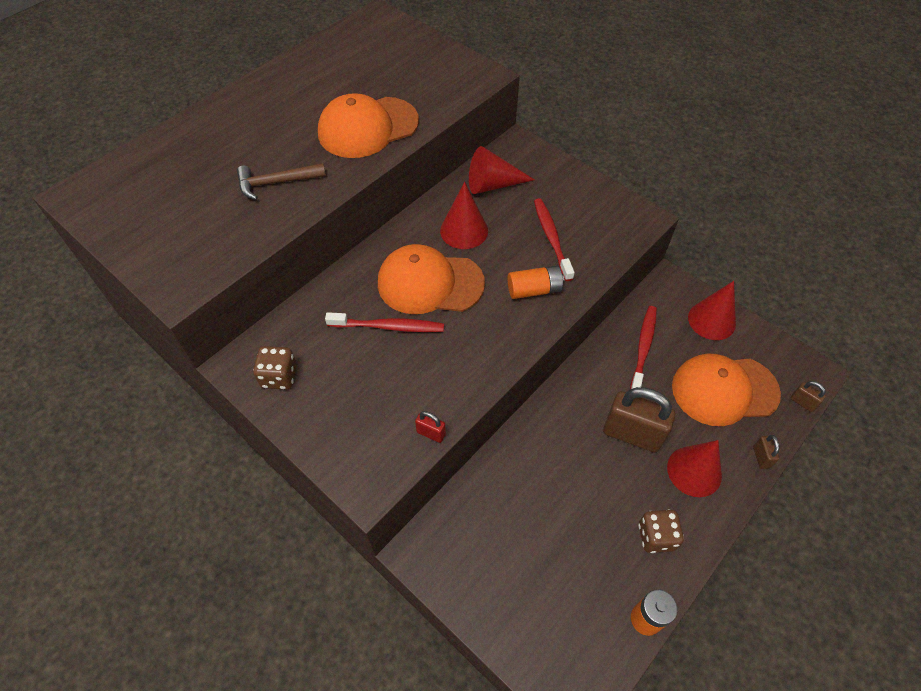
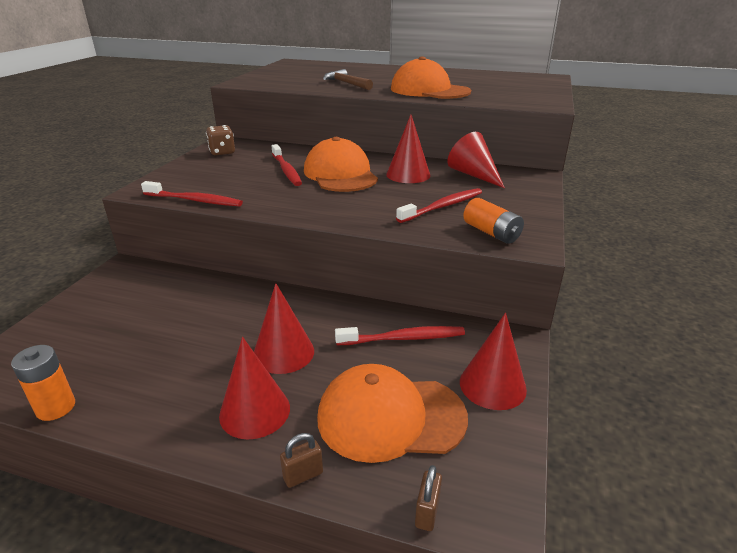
camera: 65 degrees right, 25 degrees down
(431, 433) = (194, 200): red padlock -> red toothbrush
(534, 290) = (372, 210): orange battery -> orange battery (491, 233)
(632, 434) = (283, 352): brown padlock -> red cone
(656, 536) = (158, 396): brown dice -> none
(724, 390) = (390, 417): orange cap -> orange cap turned 60 degrees counterclockwise

